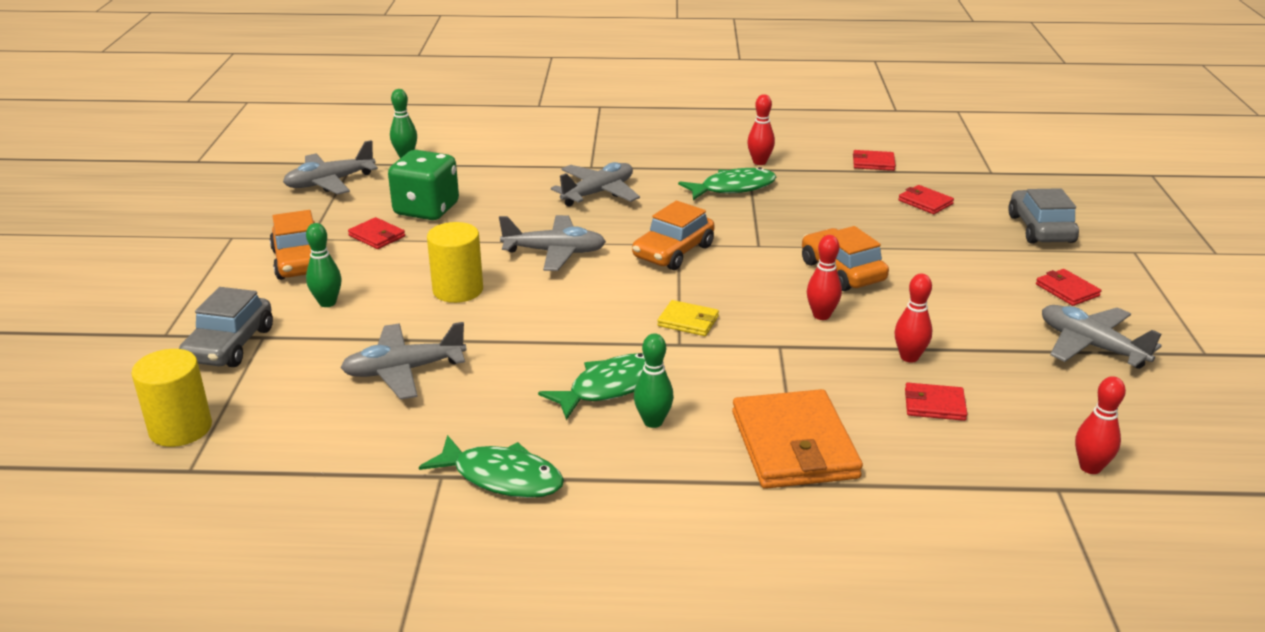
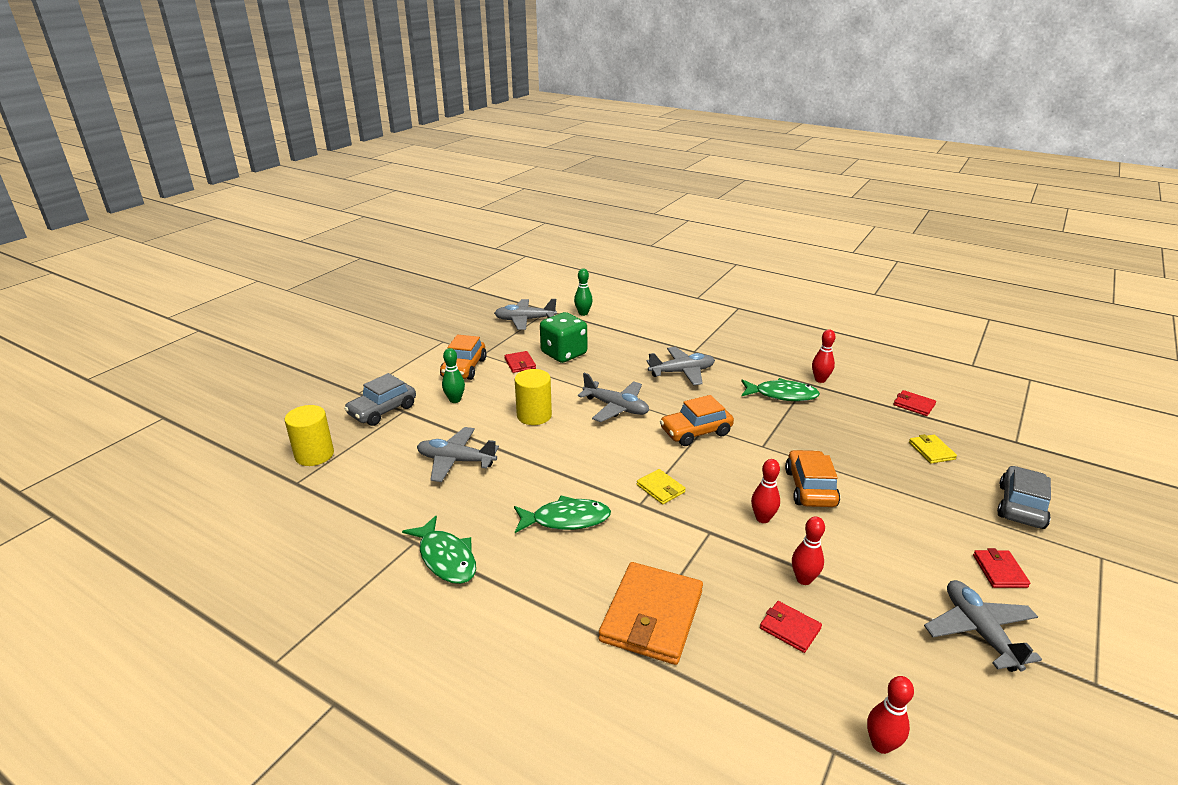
camera: 30 degrees right, 0 degrees up
(653, 422) = (571, 556): green bowling pin -> none
(925, 202) = (931, 451): red wallet -> yellow wallet

